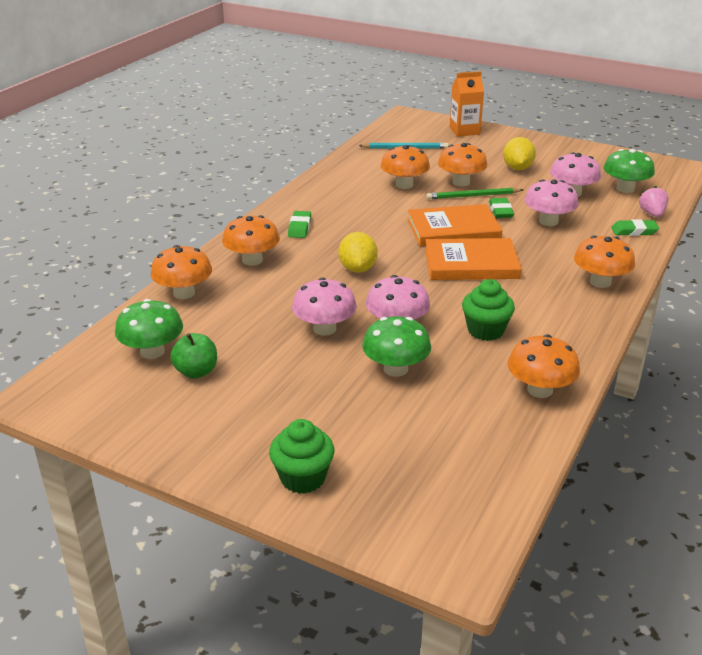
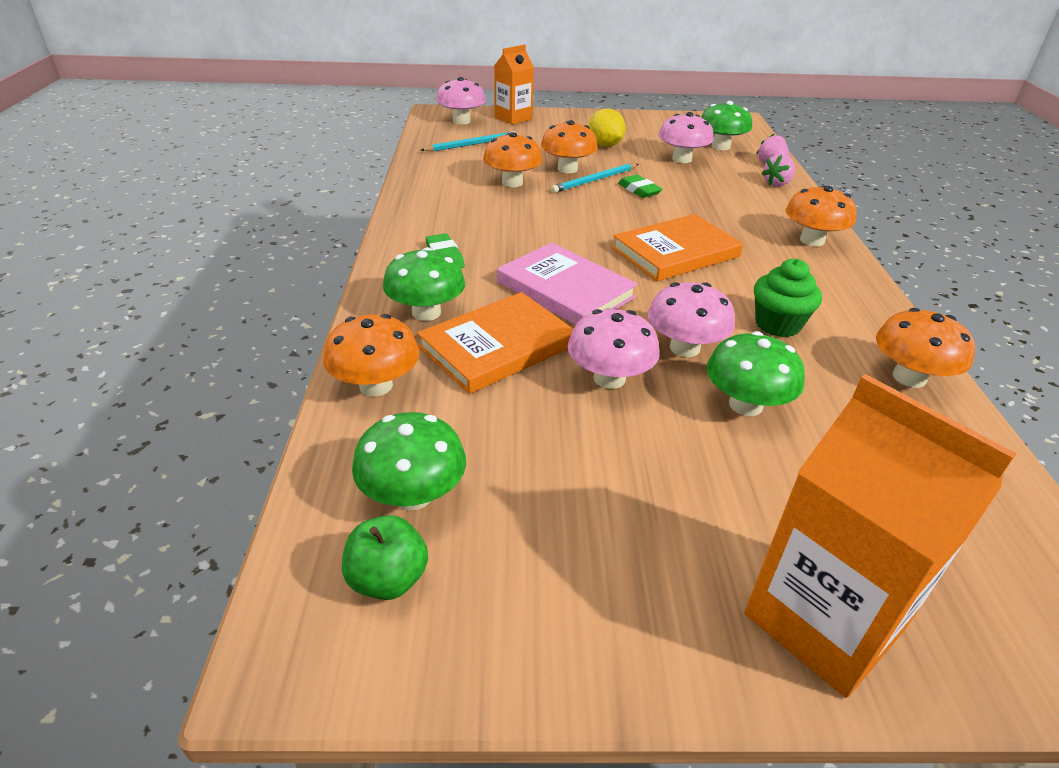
camera: 30 degrees left, 5 degrees up
(196, 372) = (509, 504): green apple -> green apple (388, 579)
(252, 260) = (426, 312): orange mushroom -> green mushroom
(303, 478) = (824, 621): green cupcake -> orange carton
(357, 269) = (565, 289): yellow lemon -> pink book
(453, 230) = (616, 219): orange book -> orange book (497, 346)
(472, 196) = (594, 180): green pencil -> turquoise pencil
(548, 221) = (694, 191): pink mushroom -> pink mushroom (461, 121)
(634, 231) = (777, 184): green eraser -> pink strawberry

